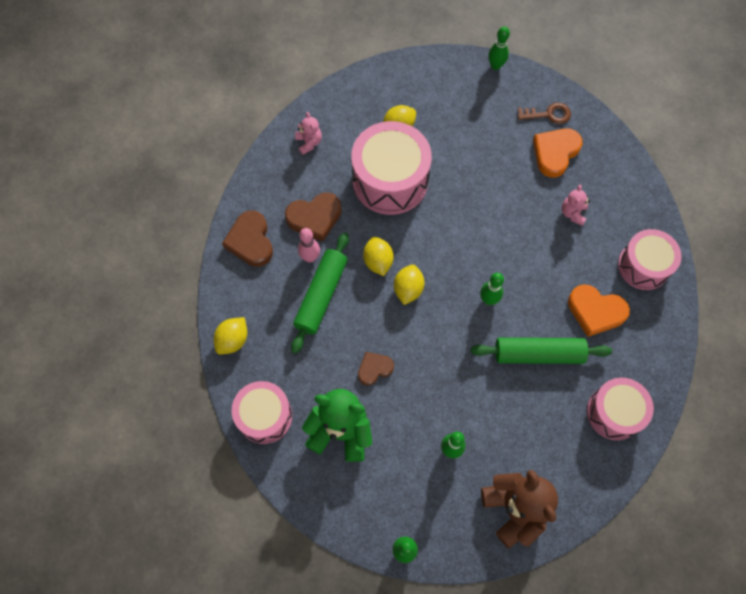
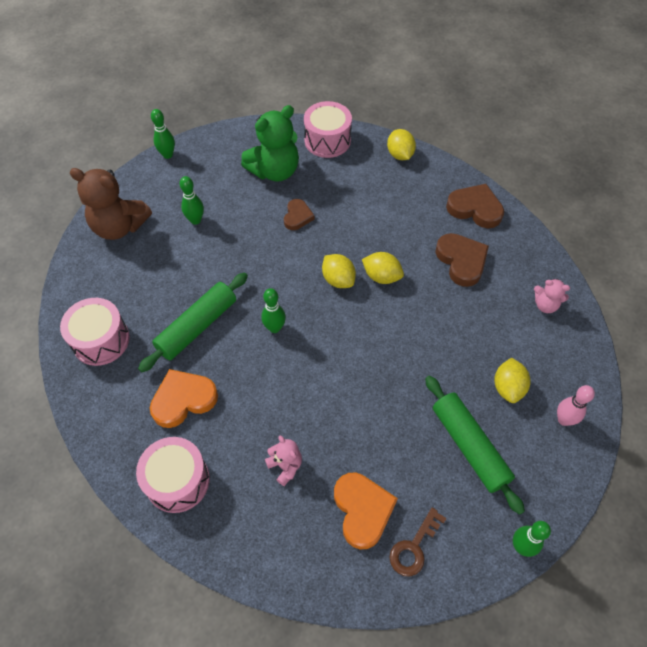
camera: 130 degrees right, 10 degrees down
(310, 257) = (426, 236): pink bowling pin -> pink bowling pin (564, 420)
(314, 218) = (461, 261): brown heart -> brown heart turned 135 degrees clockwise
(321, 295) = (386, 222): green rolling pin -> green rolling pin (469, 446)
(390, 180) = (453, 339): pink drum -> none

